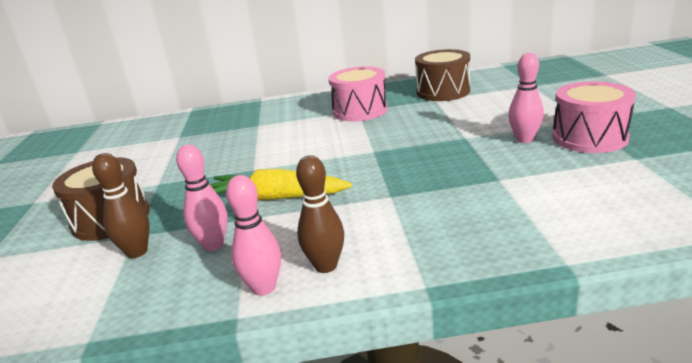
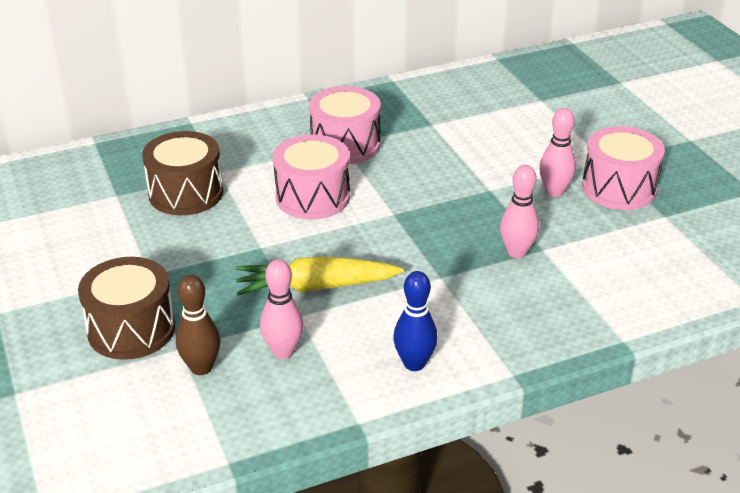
camera: 20 degrees left, 10 degrees up
(264, 288) = (367, 392): pink bowling pin -> pink bowling pin (516, 252)
(315, 140) = (312, 197): none -> pink drum
(326, 266) = (414, 363): brown bowling pin -> blue bowling pin
(443, 91) = (438, 110): brown drum -> brown drum (186, 193)

